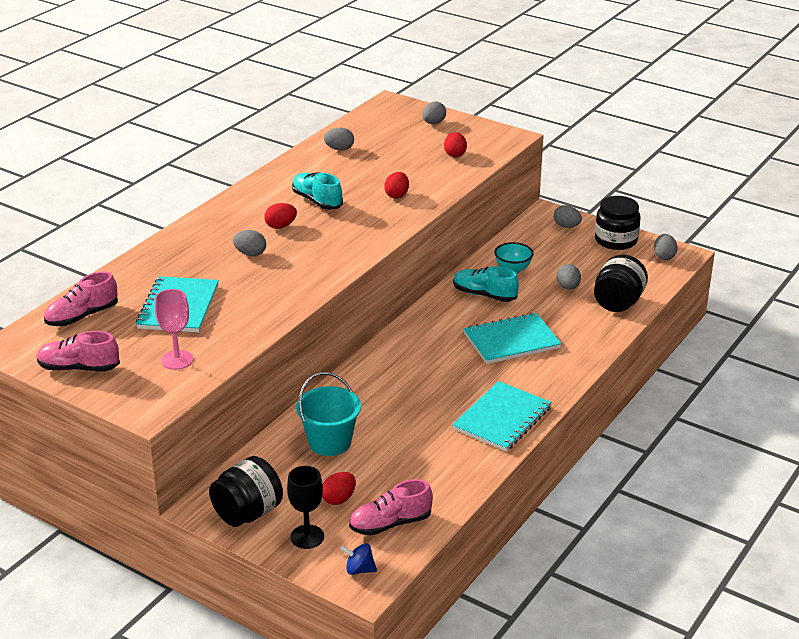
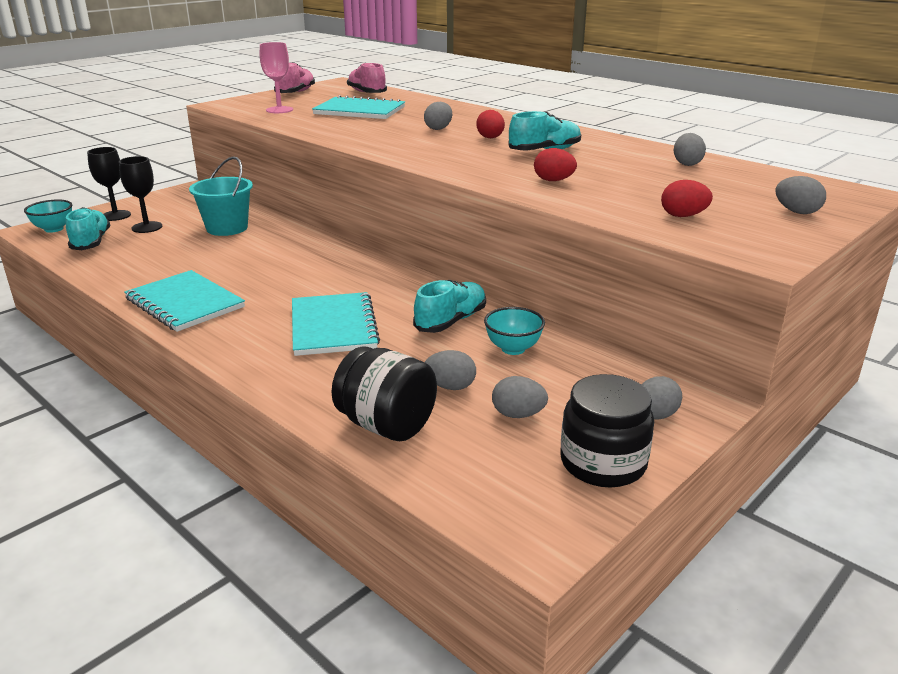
camera: 100 degrees right, 5 degrees down
(248, 513) = (168, 200): black jar -> none
(339, 499) = (147, 227): red egg -> black goblet
(359, 570) = (54, 229): blue spinning top -> turquoise bowl
(390, 524) = (91, 242): pink shoe -> turquoise shoe
(664, 256) = (533, 514): grey egg -> grey egg (518, 414)

